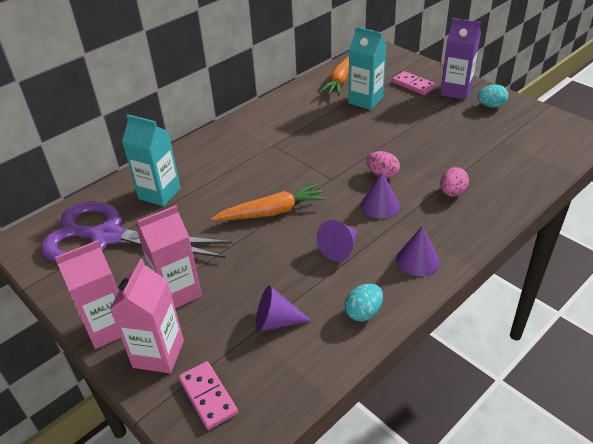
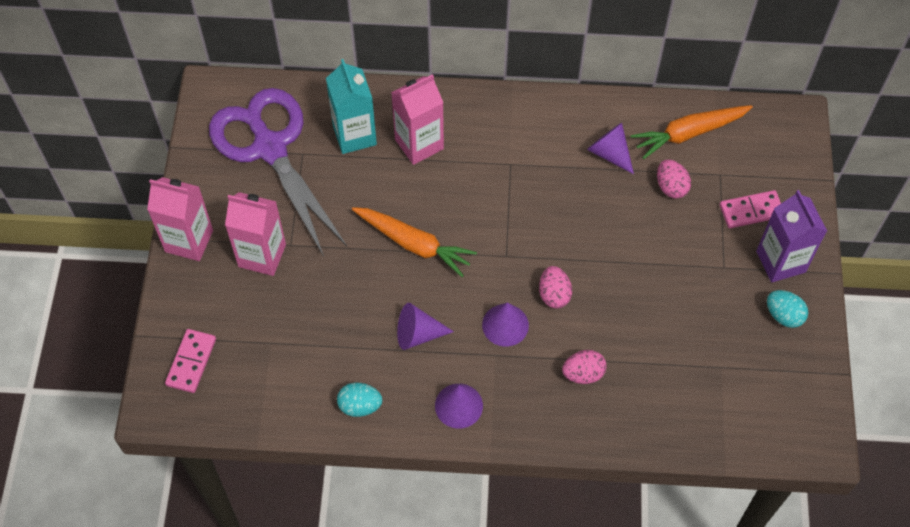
camera: 45 degrees right, 20 degrees up
(158, 354) = (197, 297): pink carton -> pink carton (419, 144)
(276, 321) = (295, 350): purple cone -> purple cone (609, 153)
(365, 100) = (671, 187): turquoise carton -> pink egg
(413, 85) = (751, 211): pink domino -> pink domino turned 75 degrees clockwise

